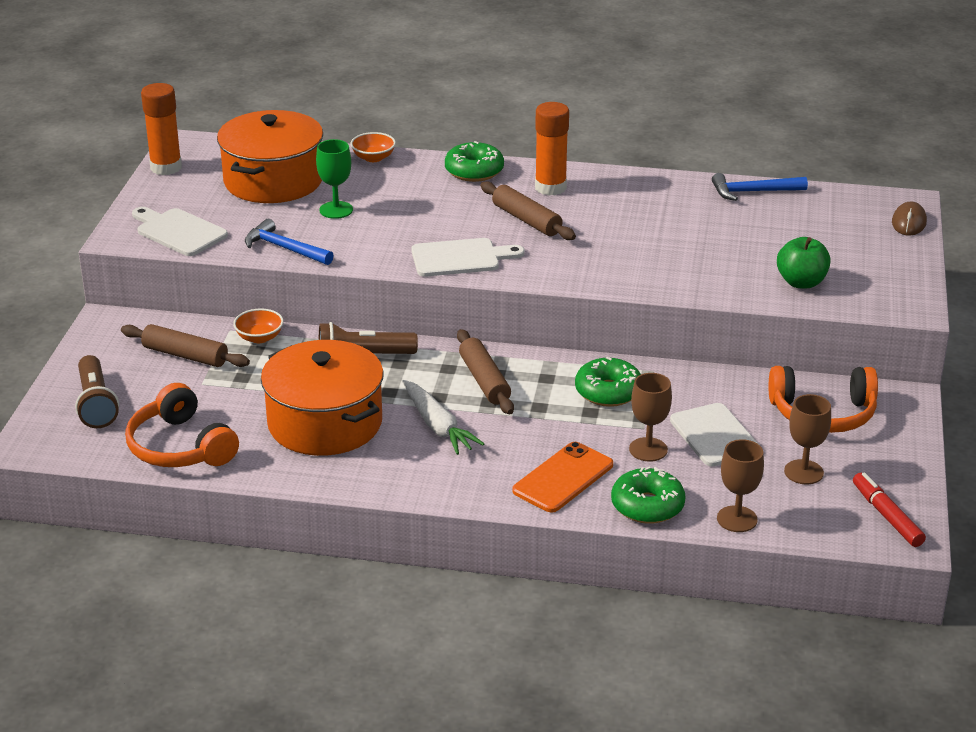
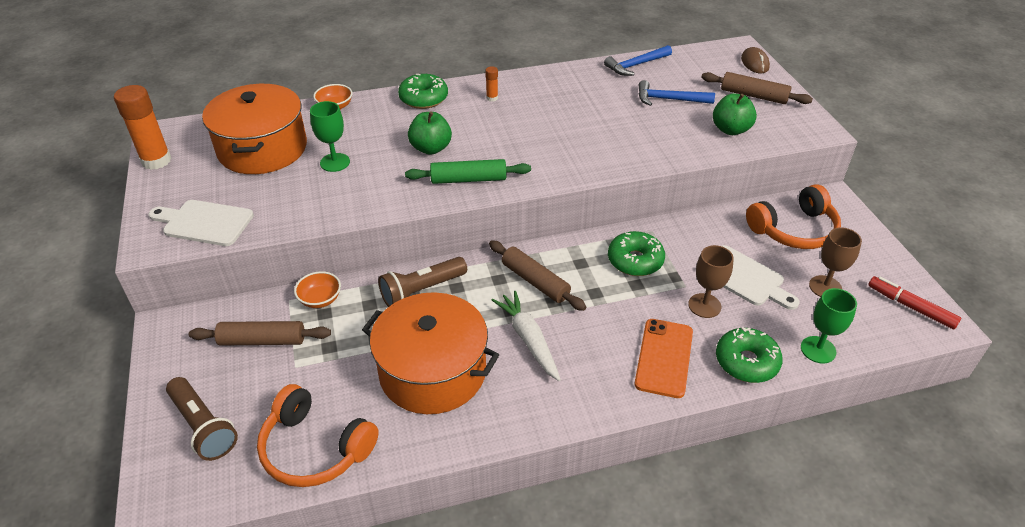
camera: 25 degrees left, 10 degrees up
(284, 248) = (313, 212): blue hammer -> blue hammer (669, 99)
(437, 425) = (529, 340): white carrot -> white carrot turned 150 degrees counterclockwise
(444, 220) = (431, 148): none -> green apple
(460, 258) = (468, 179): white cutting board -> green rolling pin
(526, 220) = (495, 131): brown rolling pin -> brown rolling pin (754, 95)
(550, 187) = (492, 98): orange glue stick -> orange glue stick, size x0.46
(737, 519) = (818, 350): brown goblet -> green goblet

